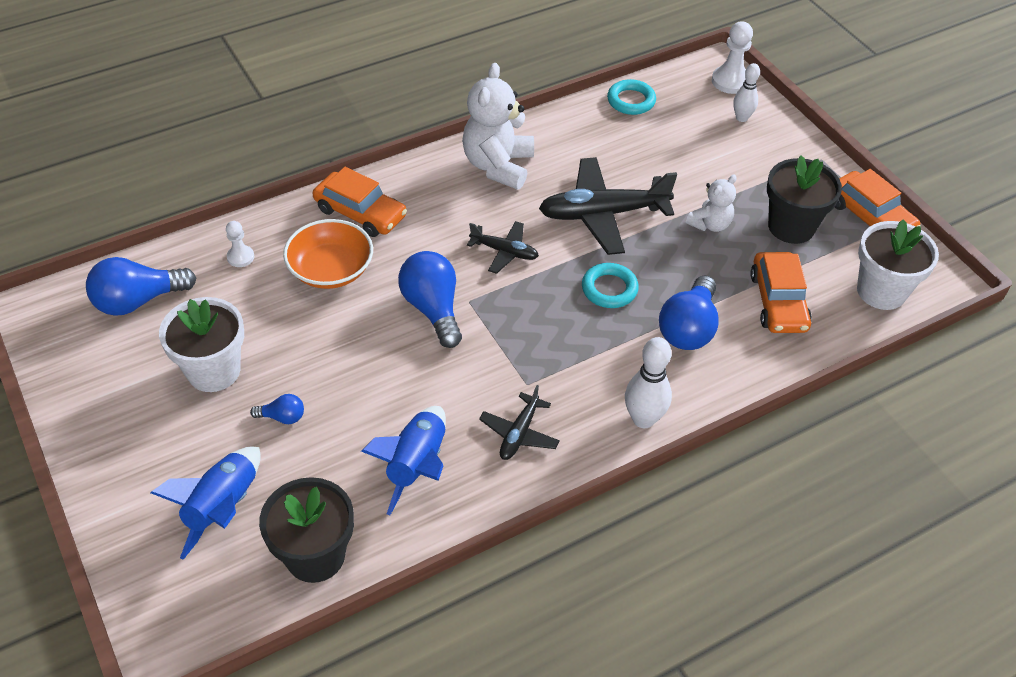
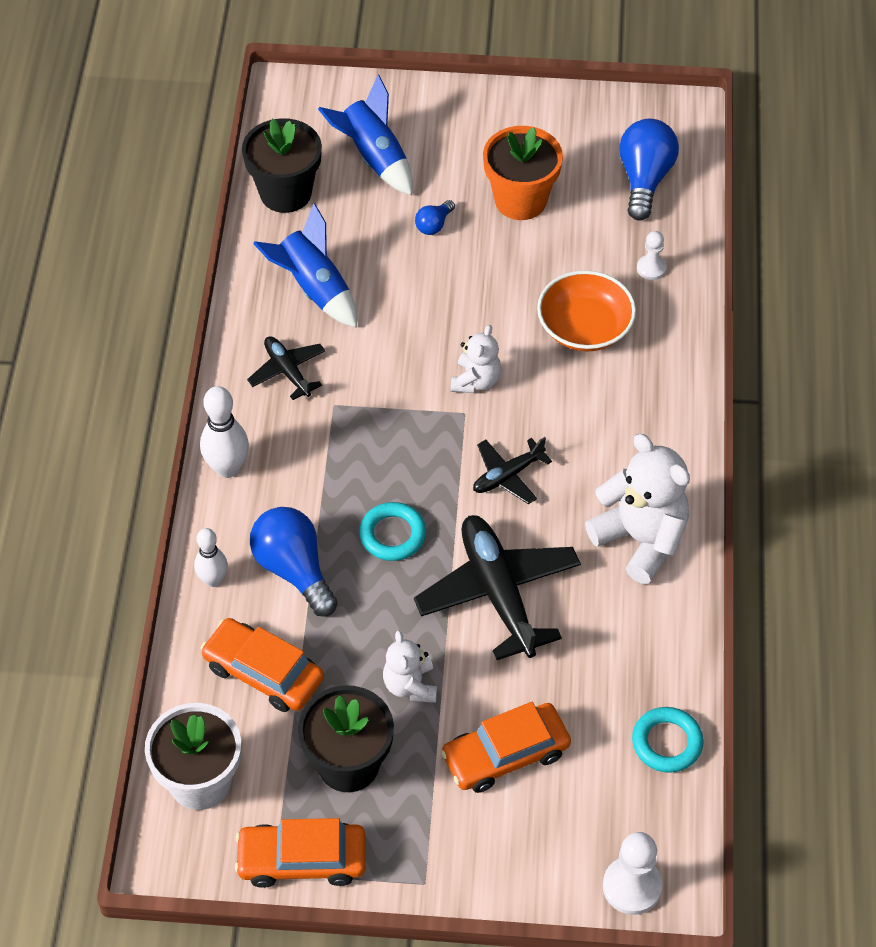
camera: 125 degrees right, 5 degrees up
(213, 371) = (520, 200): white flower pot -> orange flower pot
(360, 213) = (649, 384): orange car -> orange car (505, 754)
(433, 309) = (476, 381): blue light bulb -> white teddy bear
(603, 214) = (498, 593): black plane -> black plane turned 45 degrees counterclockwise
(742, 118) = (555, 847): white bowling pin -> white bowling pin (213, 580)

